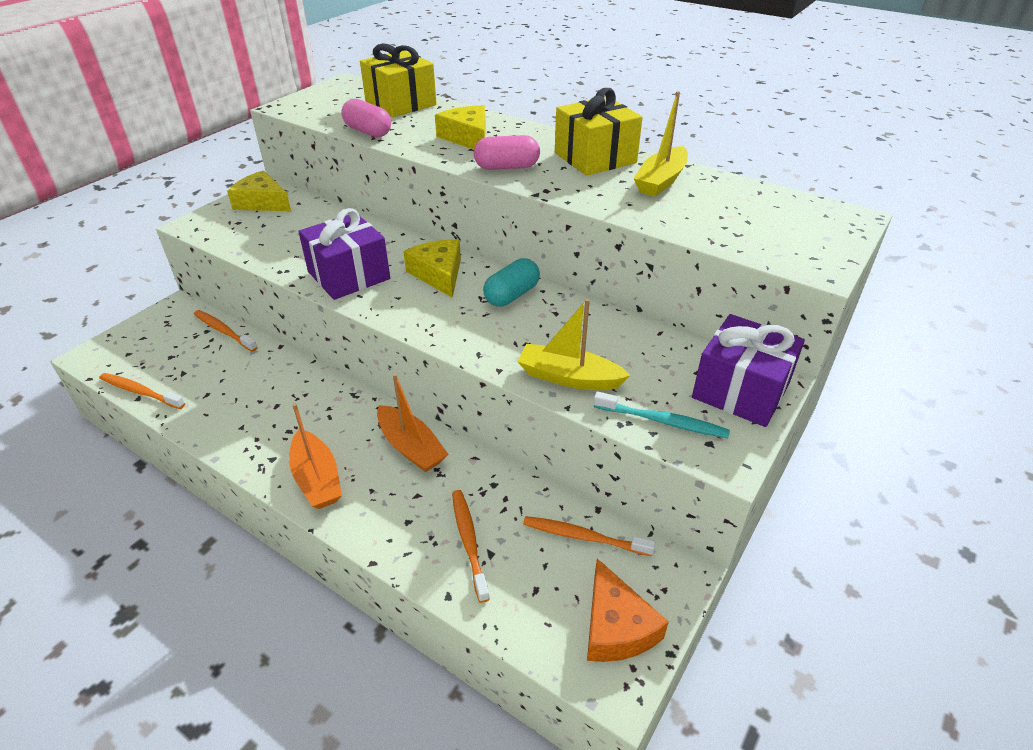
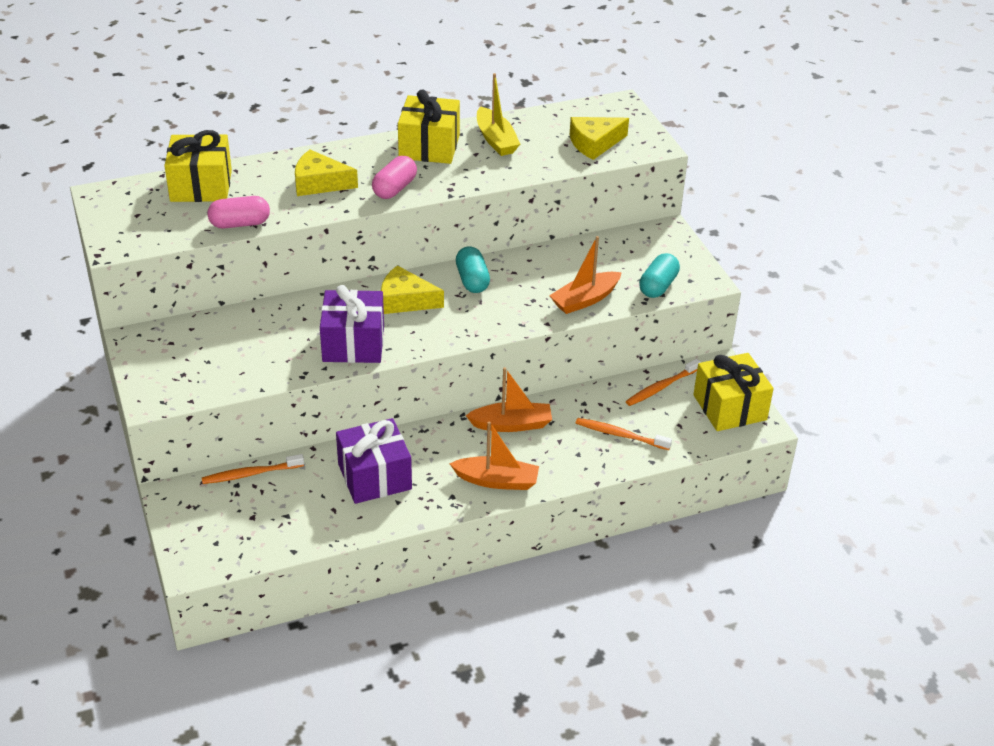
camera: 55 degrees left, 0 degrees up
(140, 392) = (286, 547): orange toothbrush -> none
(262, 202) = (162, 348): yellow cheese -> yellow cheese (594, 143)
(569, 377) = (585, 300): yellow boat -> orange boat
(616, 626) = (729, 407): orange cheese -> yellow gift
(662, 421) = (658, 286): turquoise toothbrush -> turquoise capsule
(740, 390) = (663, 245): purple gift -> purple gift (374, 476)

